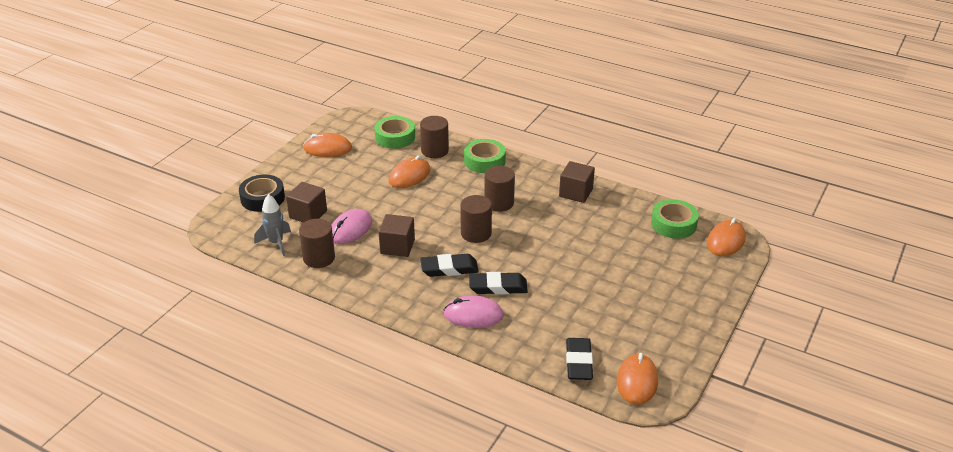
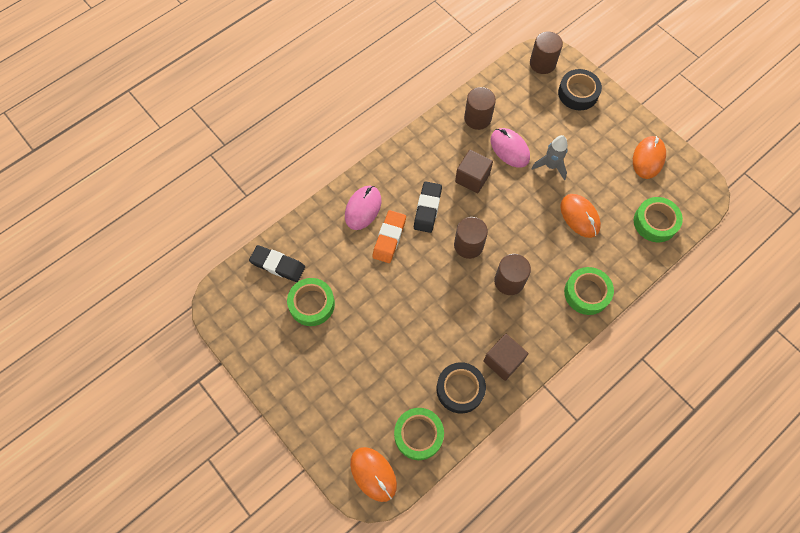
camera: 110 degrees right, 30 degrees up
(276, 243) = (508, 92): grey rocket -> grey rocket (550, 166)
(308, 214) = (542, 122): brown cube -> none
(435, 151) = (619, 252): brown cylinder -> brown cylinder (542, 63)
(498, 287) = (389, 238): black eraser -> orange eraser
(604, 322) = (312, 304): none -> green tape
(617, 210) = (460, 389): none -> black tape
(637, 381) = (238, 299): orange mouse -> none

